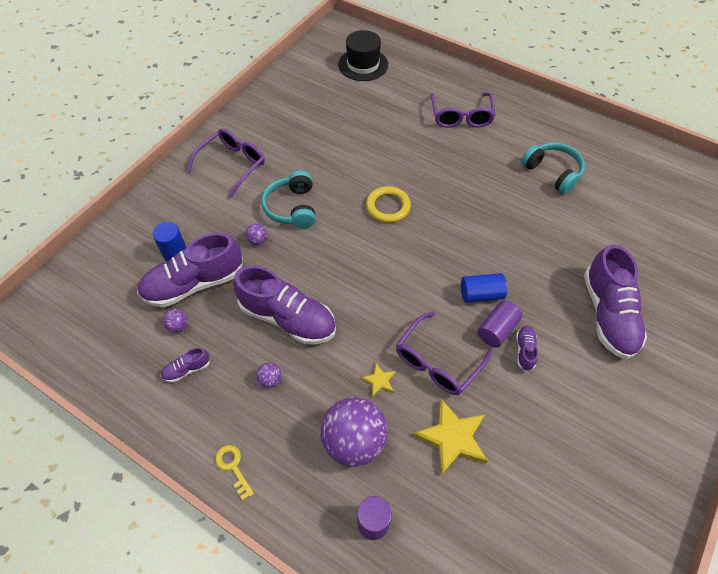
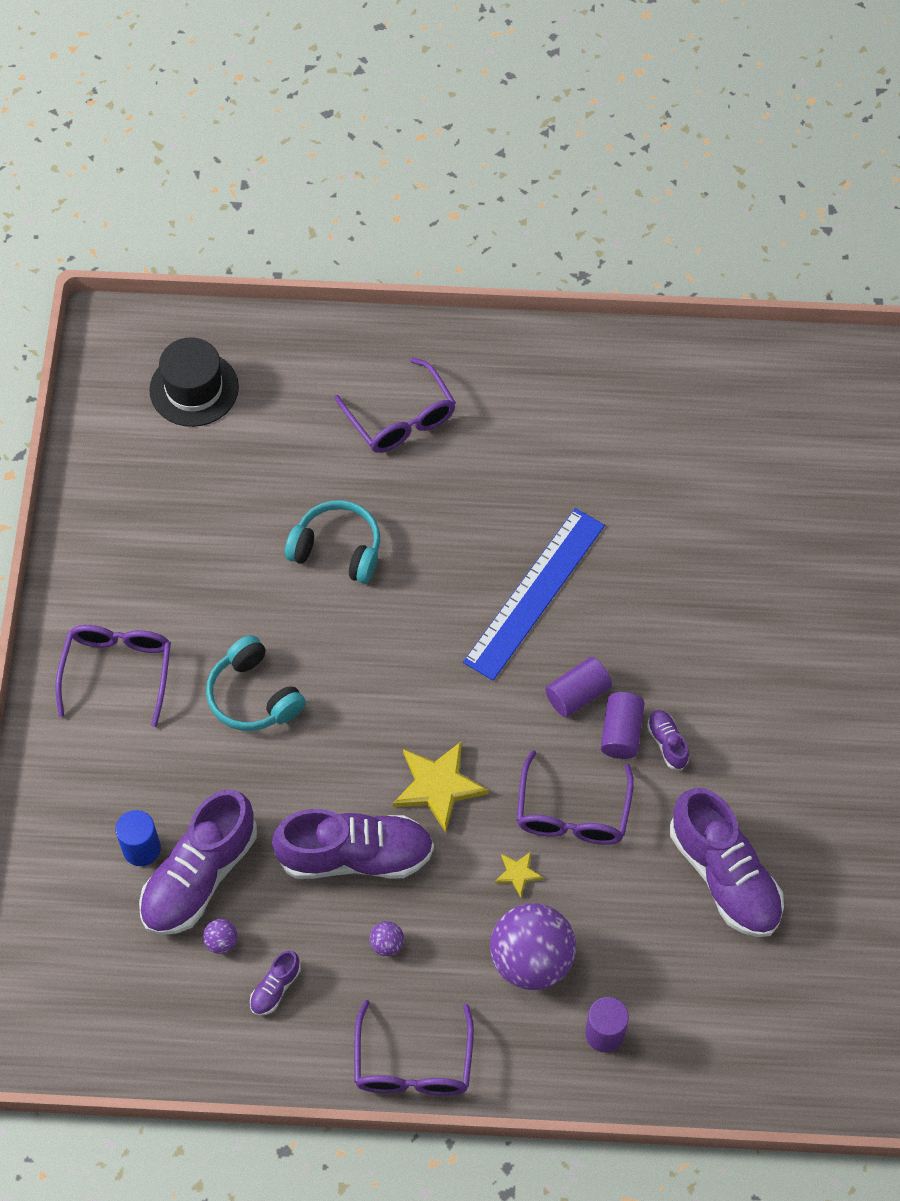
camera: 30 degrees left, 5 degrees up
(233, 467) = (413, 1064): yellow key -> purple glasses
(258, 240) = (240, 770): purple ball -> none
(388, 207) = (385, 626): yellow ring -> none
(452, 437) = (639, 894): yellow star -> yellow star (438, 786)
(481, 294) = (577, 694): blue cylinder -> purple cylinder
(486, 229) = (535, 593): none -> blue ruler
(552, 172) = (578, 456): turquoise headphones -> turquoise headphones (337, 549)
(608, 314) = (742, 642): purple shoe -> purple shoe (724, 876)

